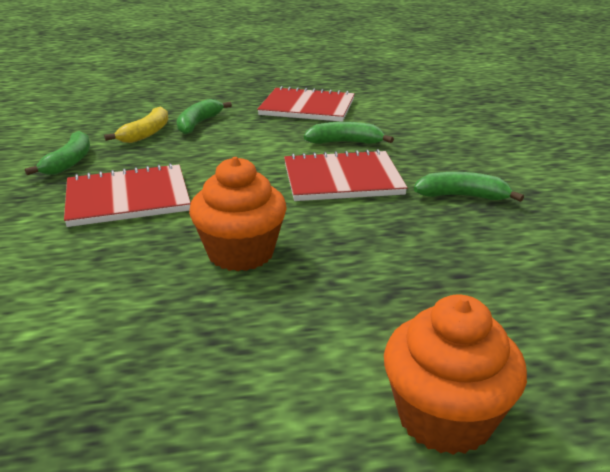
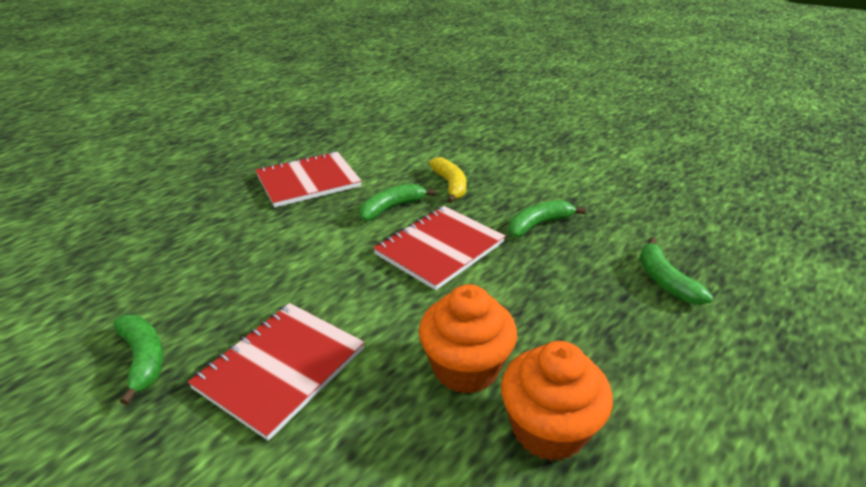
camera: 40 degrees left, 5 degrees up
(146, 133) = (184, 279): yellow banana -> yellow banana (450, 185)
(198, 123) = (226, 242): green banana -> green banana (665, 281)
(445, 417) = (757, 418): orange cupcake -> orange cupcake (548, 429)

